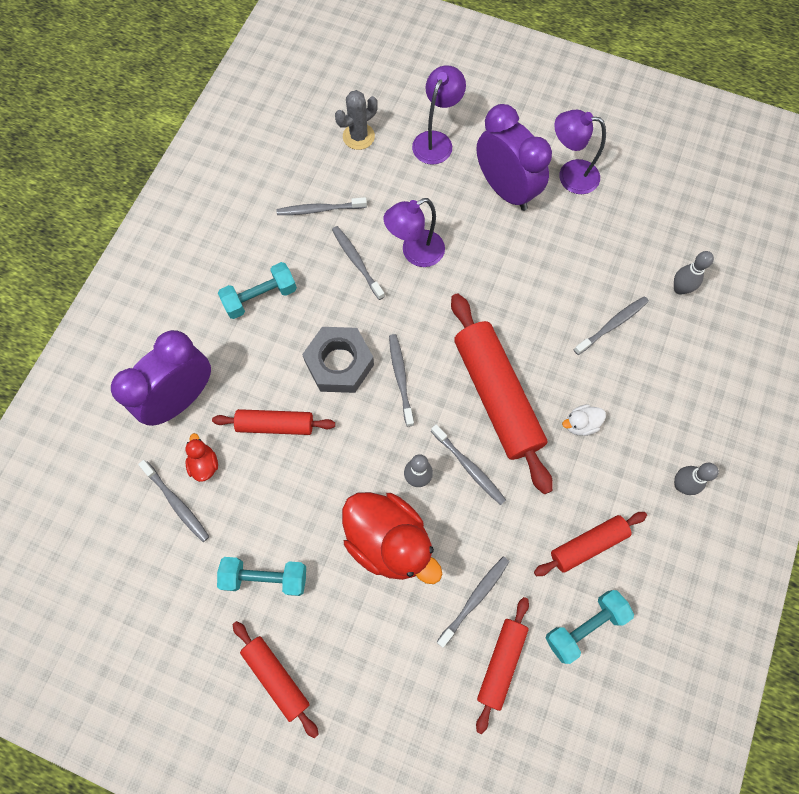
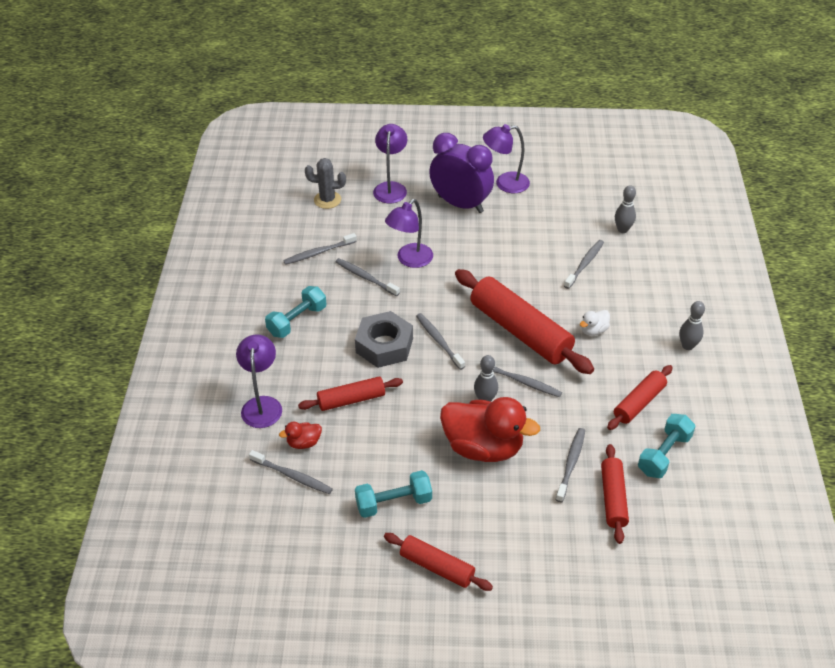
camera: 20 degrees left, 25 degrees down
(181, 398) = (262, 405): purple clock -> purple lamp
(204, 464) = (303, 443): red duck -> red duck turned 75 degrees counterclockwise
(358, 136) = (327, 200): grey cactus -> grey cactus turned 60 degrees clockwise

